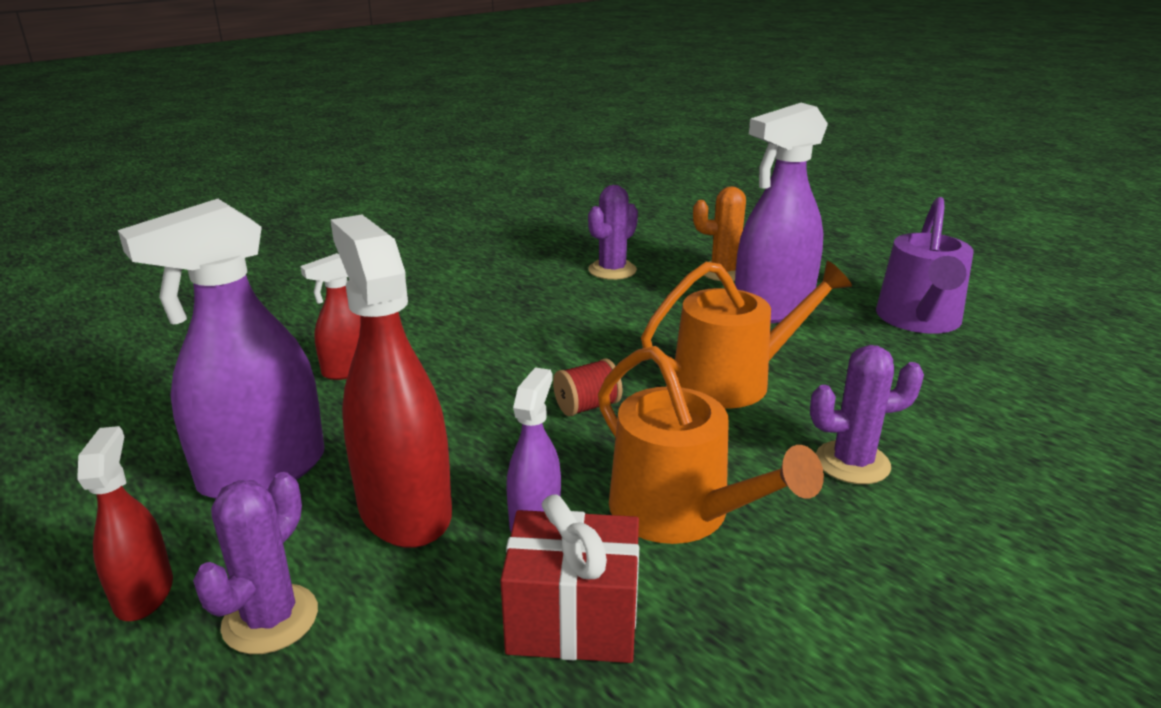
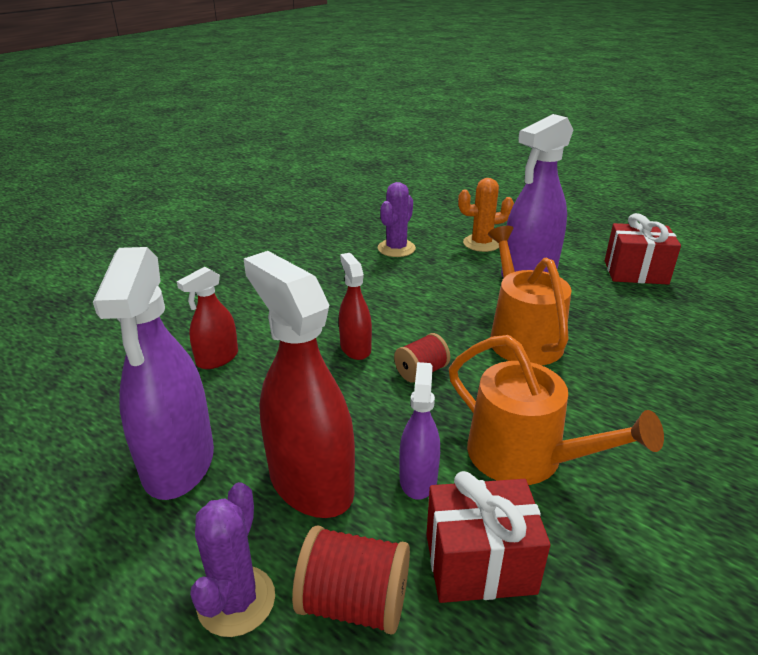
camera: 10 degrees left, 5 degrees up
(144, 594) = (117, 593): red spray bottle -> red spray bottle (355, 348)
(263, 472) = (179, 463): purple spray bottle -> purple spray bottle turned 45 degrees counterclockwise
(404, 640) = (354, 602): none -> red spool
(732, 380) = (522, 337): orange watering can -> orange watering can turned 75 degrees counterclockwise
(852, 463) = (633, 398): purple cactus -> none
(919, 320) = (635, 272): purple watering can -> red gift

